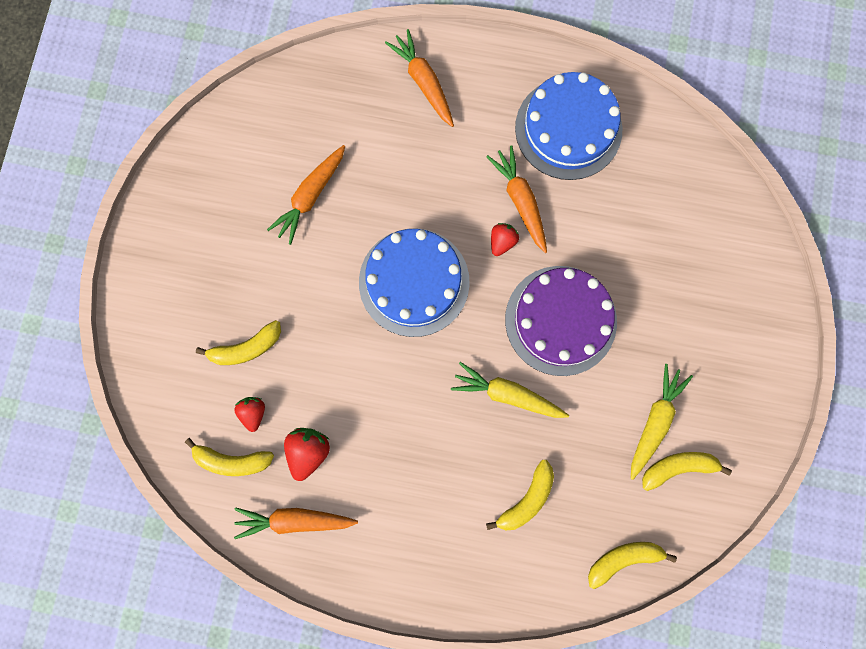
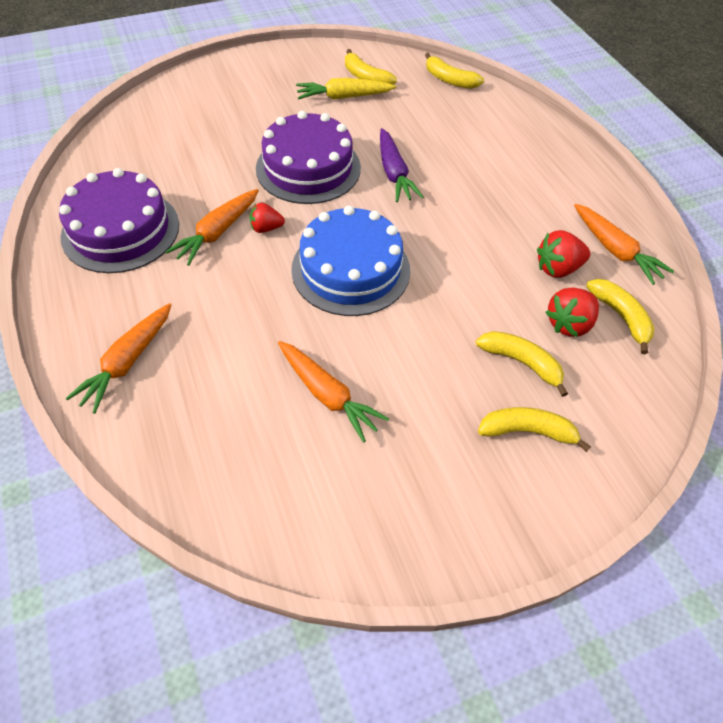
camera: 125 degrees left, 25 degrees down
(253, 413) = (569, 324): red strawberry -> red strawberry, size x1.50
(310, 196) = (327, 395): orange carrot -> orange carrot turned 45 degrees clockwise
(507, 394) = (394, 173): yellow carrot -> purple carrot
(526, 499) = (459, 134): yellow banana -> yellow banana (527, 431)
(568, 128) = (121, 230): blue cake -> purple cake

